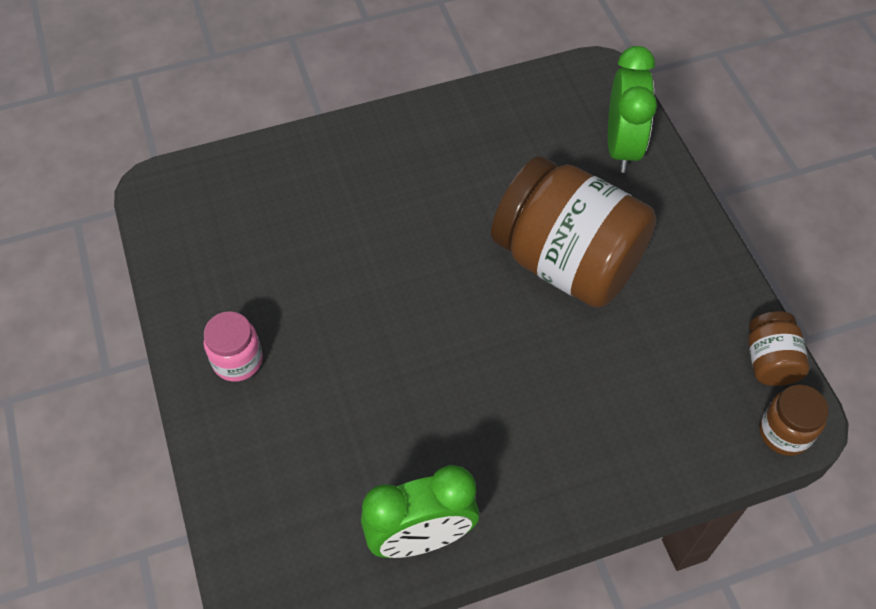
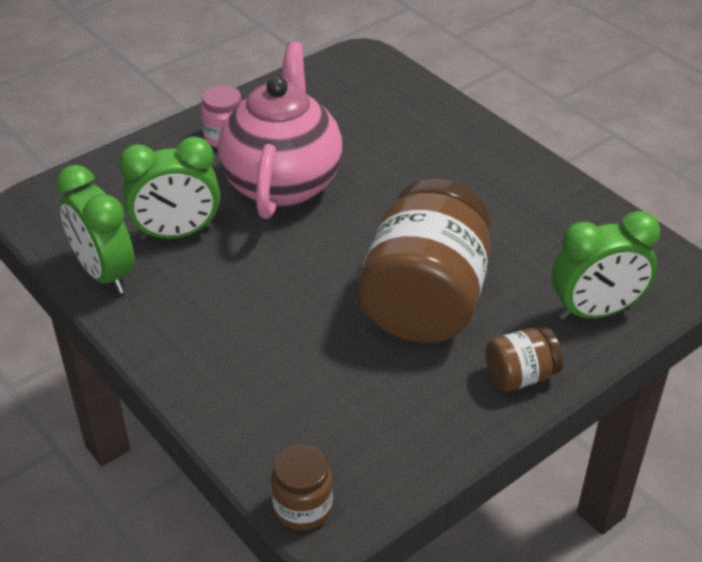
camera: 70 degrees right, 15 degrees down
(345, 327) = (282, 183): none -> pink teapot
(384, 449) = (177, 233): none -> green clock
(769, 361) = (385, 481): brown jar -> brown jar (520, 376)

